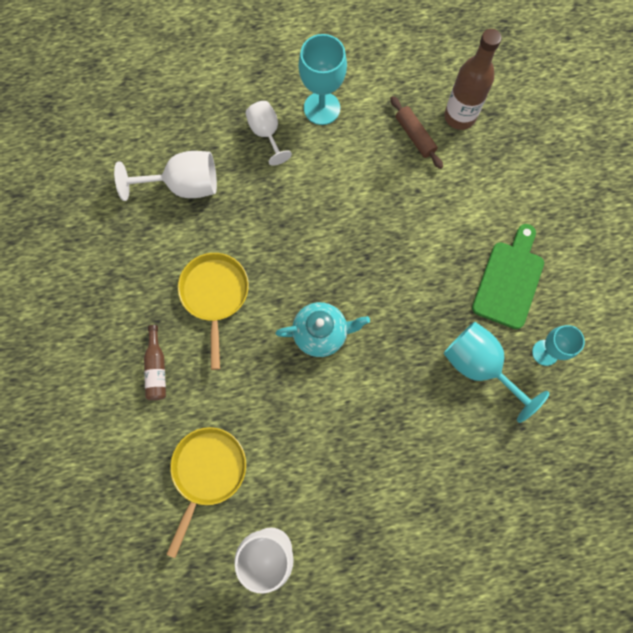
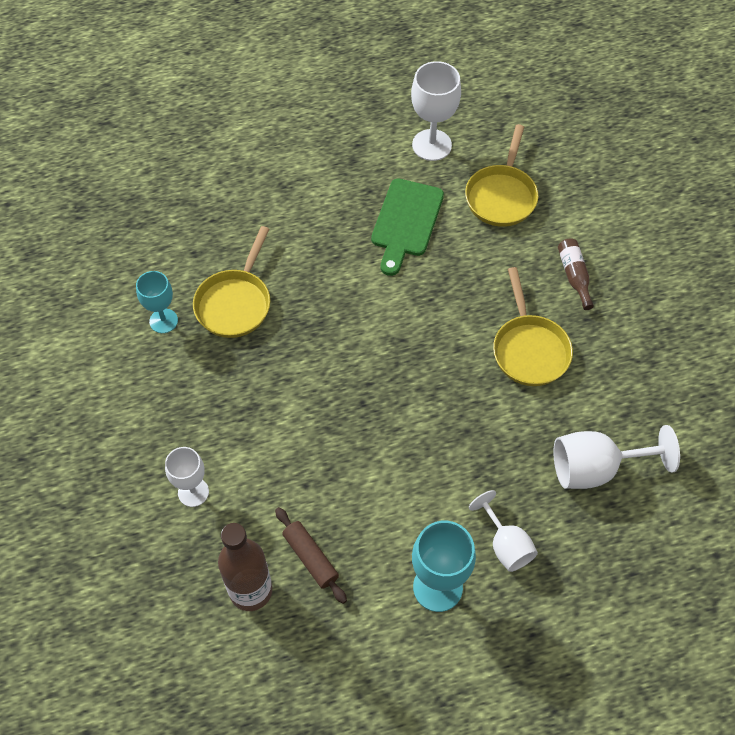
camera: 175 degrees right, 15 degrees down
(321, 333) = (406, 321): turquoise teapot -> none
(479, 366) = (235, 303): turquoise goblet -> yellow pan
(507, 192) = (193, 492): none -> white goblet
(509, 280) = (197, 390): green cutting board -> green cutting board (406, 222)

